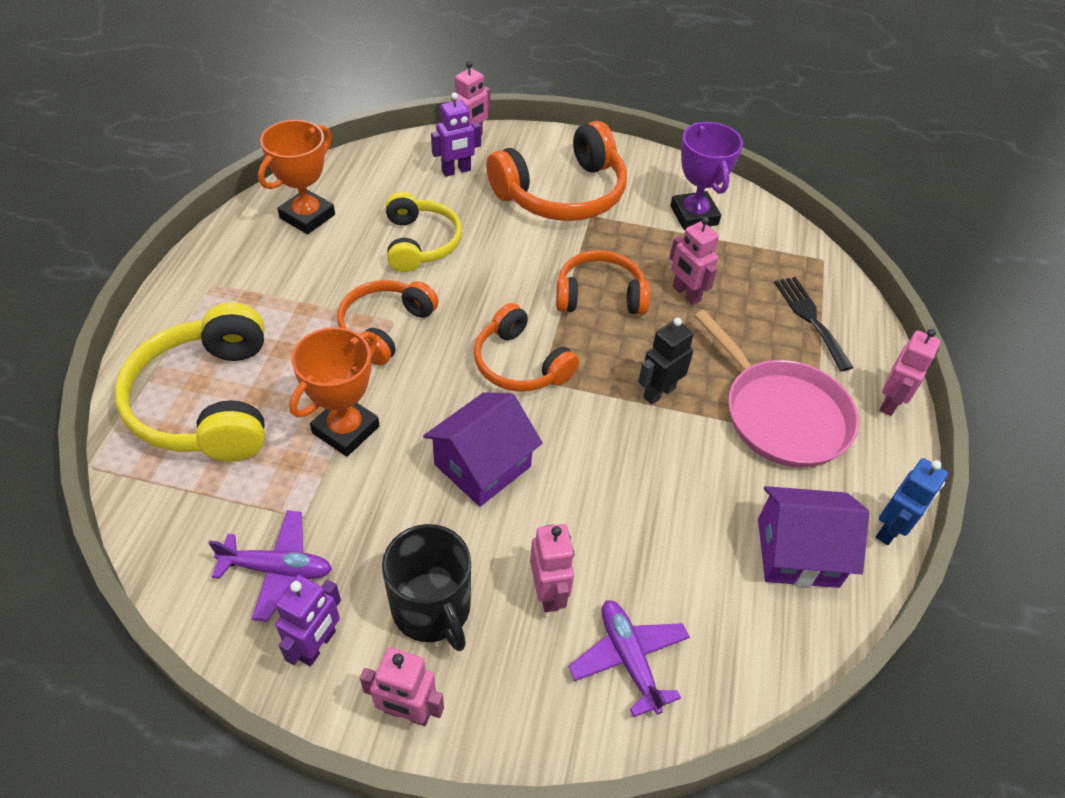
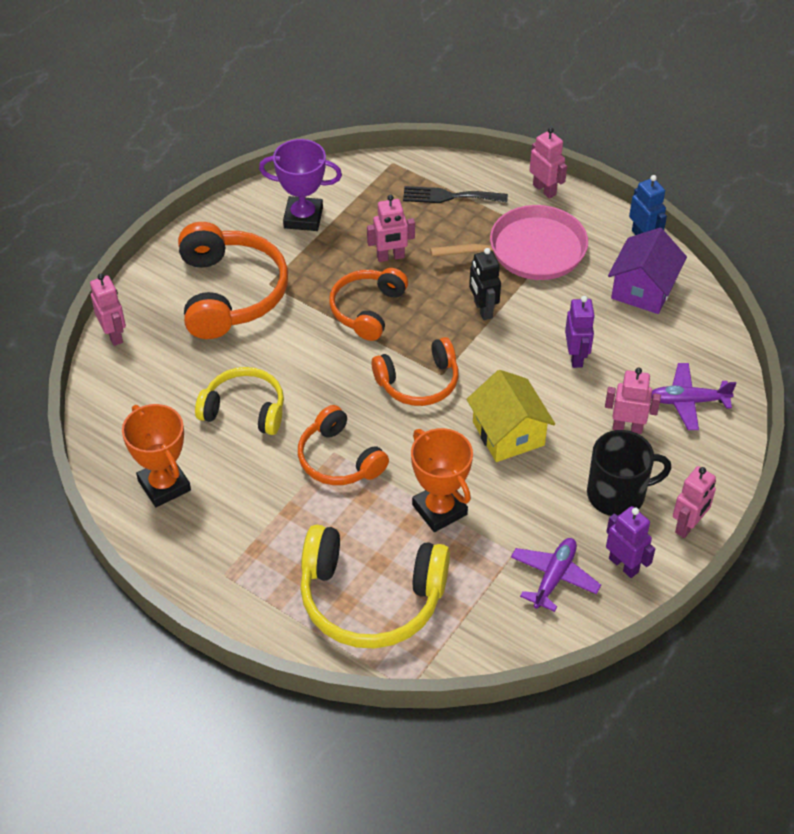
camera: 65 degrees left, 0 degrees up
(456, 171) = (157, 358): purple robot -> purple robot (576, 357)
(482, 465) = (508, 433): purple house -> yellow house

